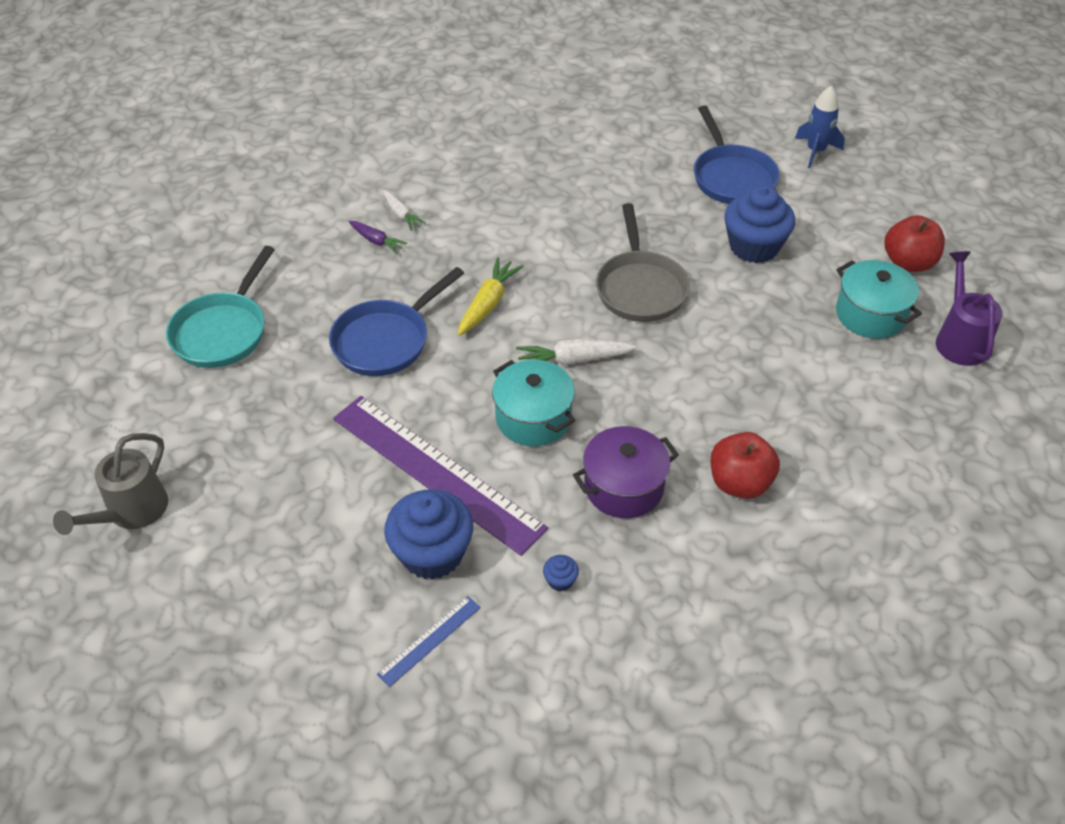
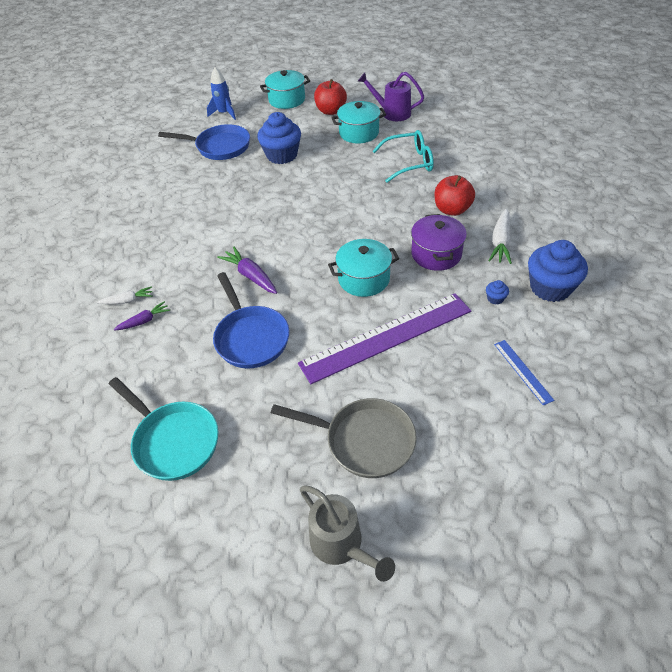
camera: 65 degrees left, 0 degrees up
(432, 553) = (454, 354): blue cupcake -> blue cupcake (550, 287)
(488, 303) = (250, 276): yellow carrot -> purple carrot
(573, 360) = (325, 249): white carrot -> white carrot (500, 242)
(640, 287) = (283, 206): grey pan -> grey pan (364, 440)
(831, 399) = (409, 162): none -> turquoise glasses
(901, 203) = (287, 100): none -> turquoise pot

